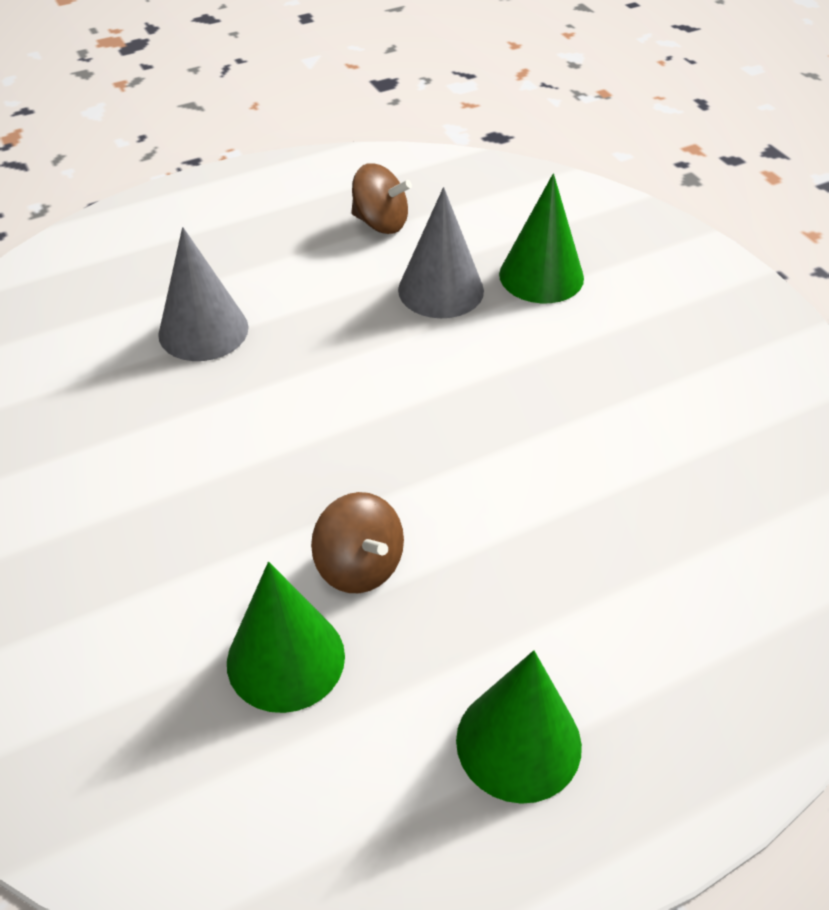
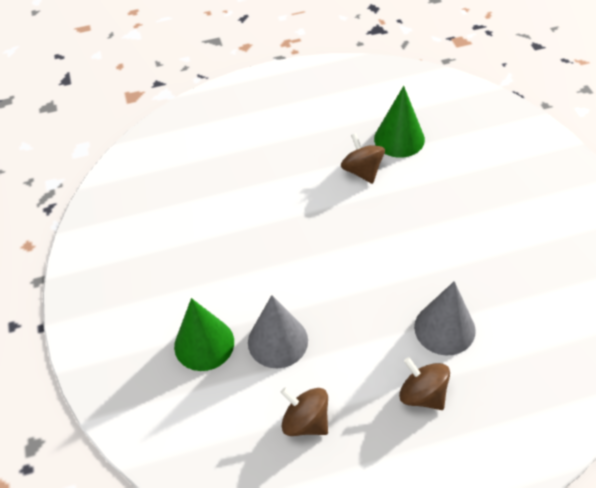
camera: 165 degrees left, 5 degrees up
(236, 261) = (422, 394): none -> brown spinning top
(518, 742) = (311, 102): green cone -> none

